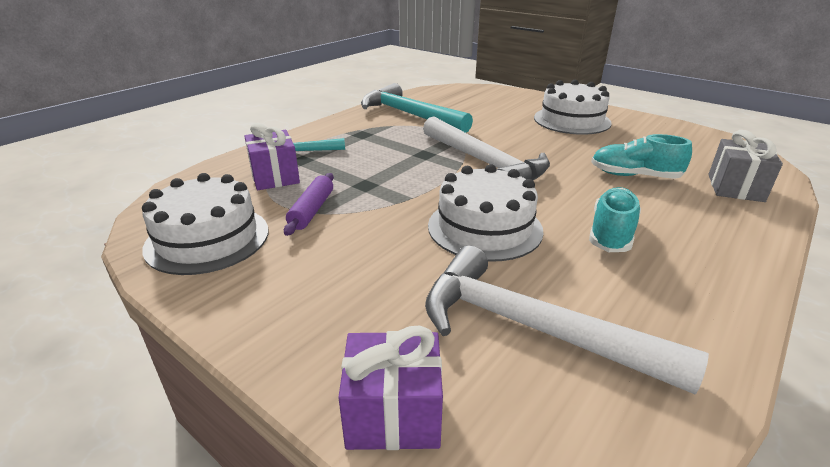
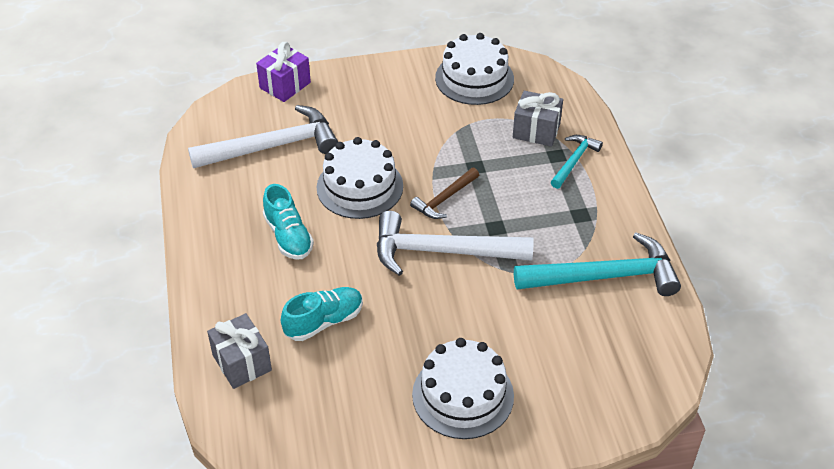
camera: 130 degrees right, 15 degrees up
(275, 177) = (536, 131): purple gift -> grey gift
(312, 210) = (464, 127): purple rolling pin -> none
(428, 182) = (444, 199): none -> brown hammer

